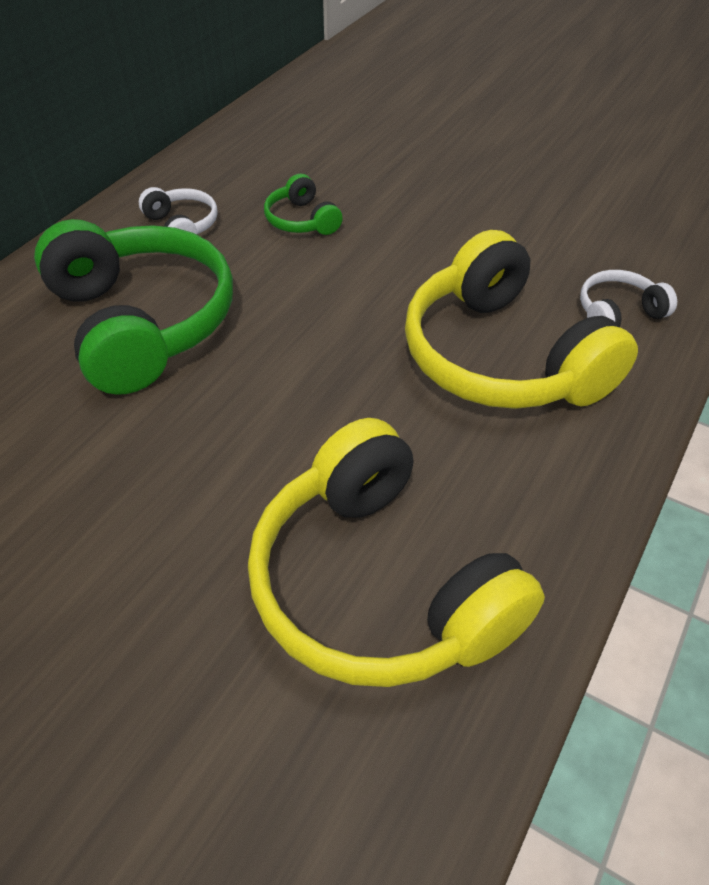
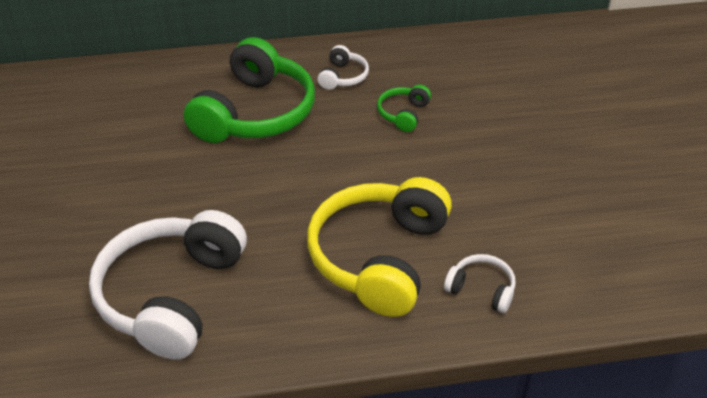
camera: 50 degrees right, 5 degrees down
(380, 584) = (172, 295): yellow headphones -> white headphones

